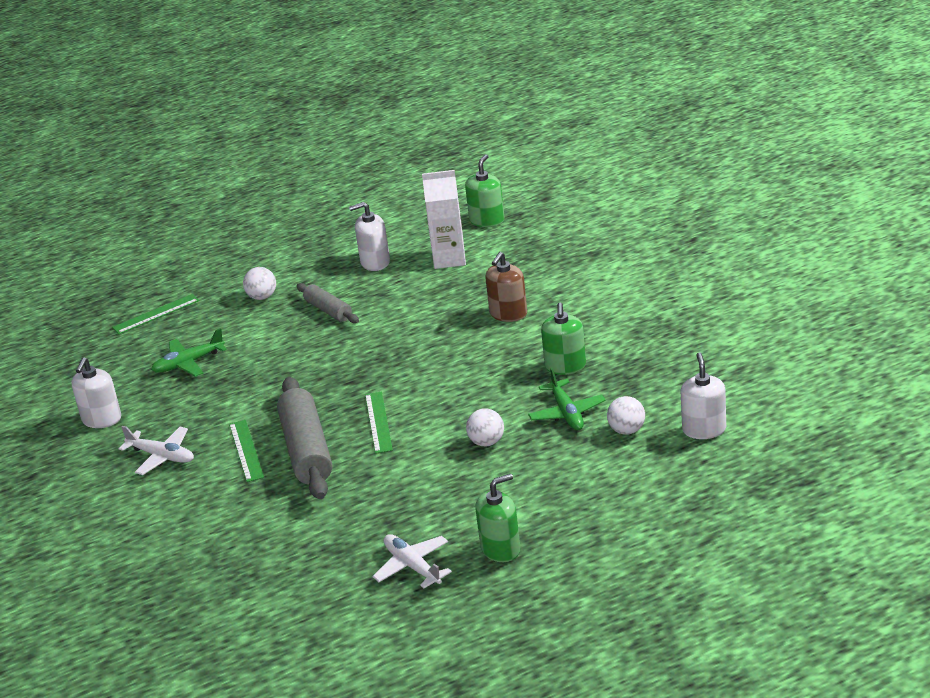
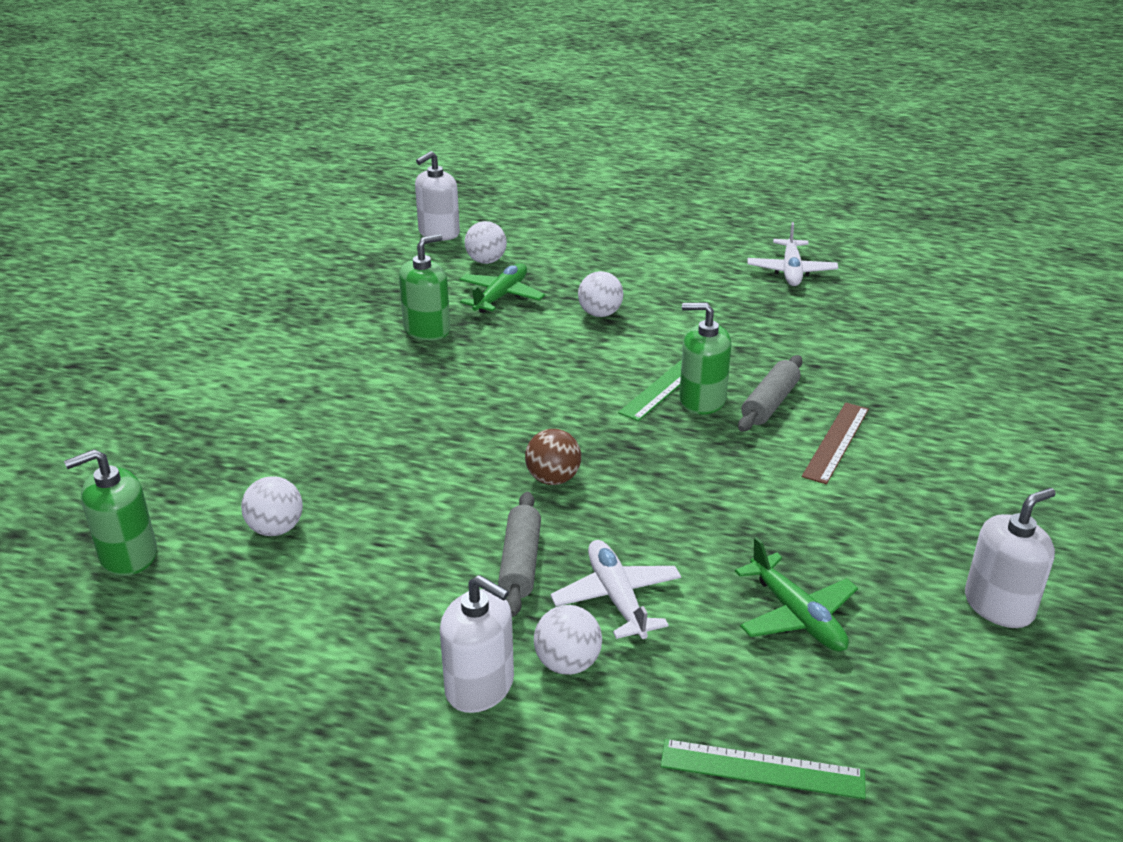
camera: 140 degrees left, 0 degrees up
(162, 456) = (946, 496): white plane -> white plane (616, 597)
(188, 363) = (797, 616): green plane -> green plane turned 45 degrees clockwise
(246, 450) = (836, 442): green ruler -> brown ruler
(307, 450) = (770, 403): grey rolling pin -> grey rolling pin, size x0.55
(365, 345) = (553, 479): none -> brown ball
(375, 262) = (350, 600): white soap dispenser -> white soap dispenser (480, 686)
(449, 259) = (276, 529): white carton -> white ball
(500, 549) = (709, 248): green soap dispenser -> green soap dispenser (702, 400)
(508, 314) = (366, 410): brown soap dispenser -> none

